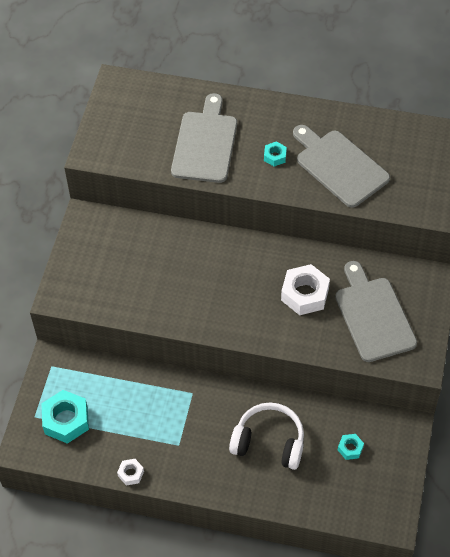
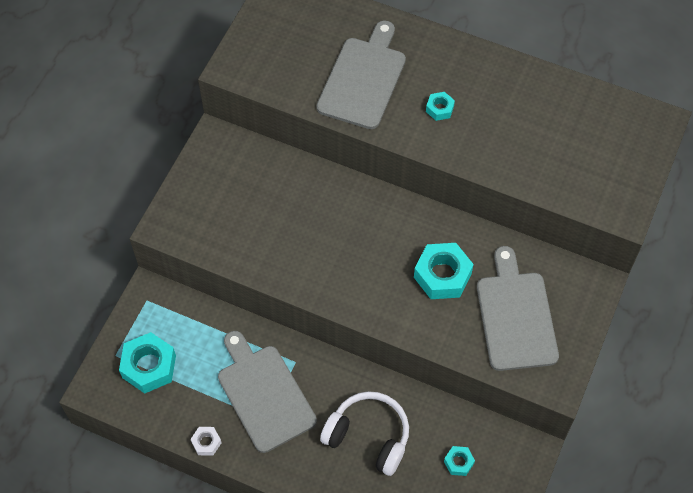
camera: 10 degrees right, 5 degrees up
(305, 294) = (442, 275): white nut -> turquoise nut
(339, 166) = (511, 134): grey cutting board -> grey cutting board (264, 394)

